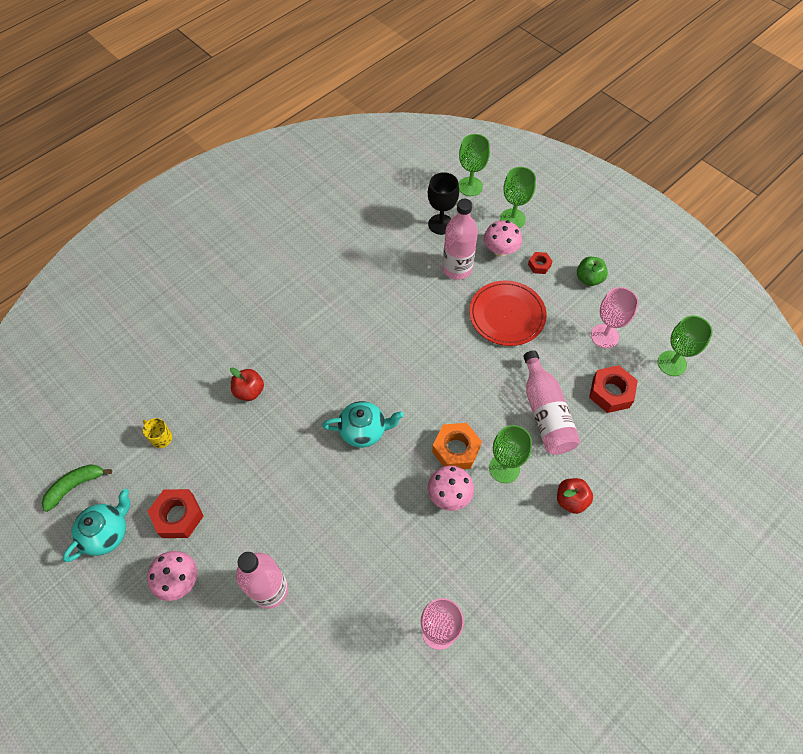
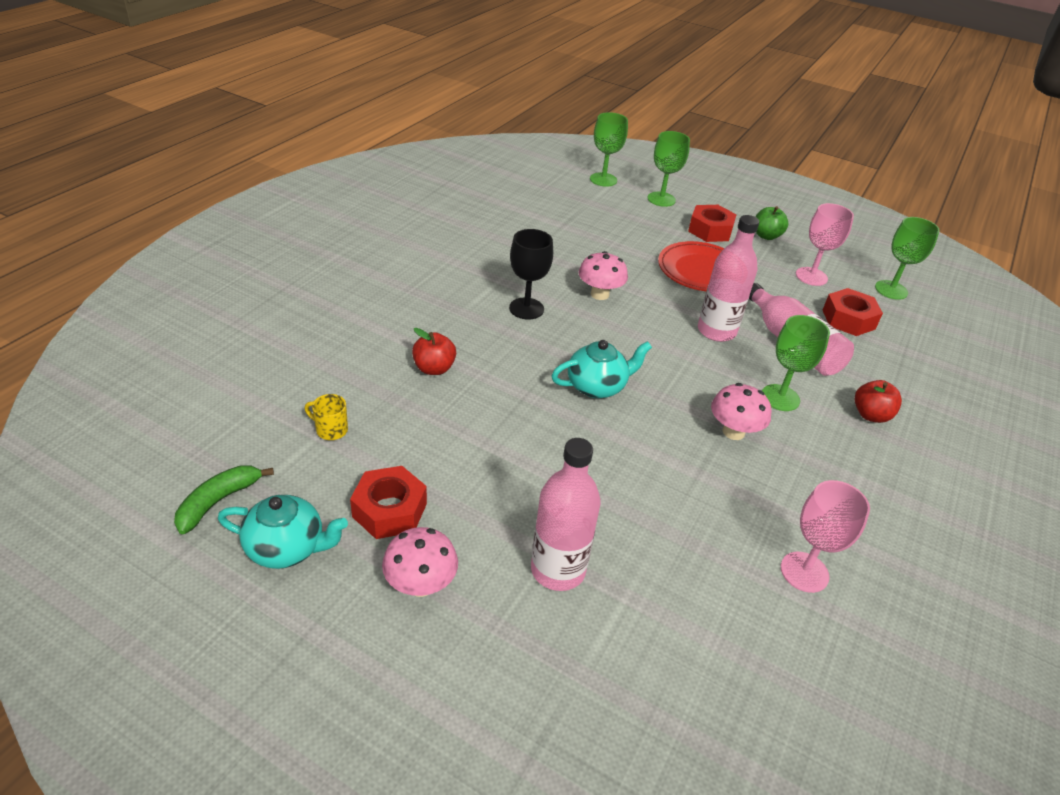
camera: 20 degrees left, 20 degrees down
(106, 533) = (287, 548): turquoise teapot -> turquoise teapot turned 75 degrees clockwise
(441, 224) = (588, 209): black goblet -> black goblet (526, 308)
(456, 449) = (715, 389): orange nut -> none
(457, 268) = (626, 240): pink bottle -> pink bottle (716, 331)
(500, 250) = (663, 223): pink mushroom -> pink mushroom (599, 294)
(539, 265) = (710, 230): red nut -> red nut, size x1.82

